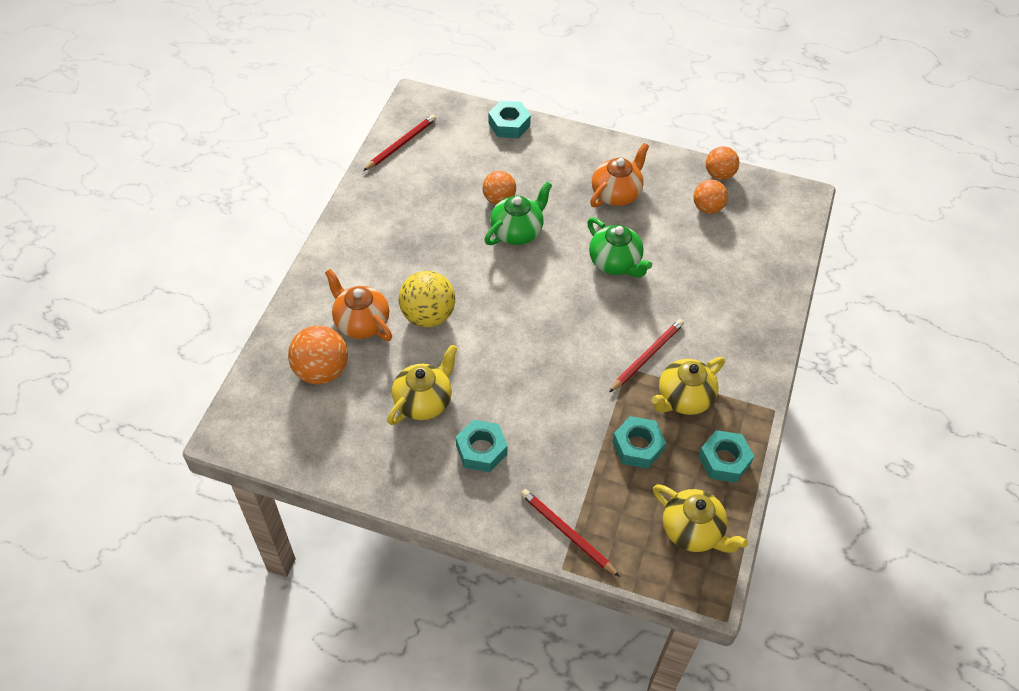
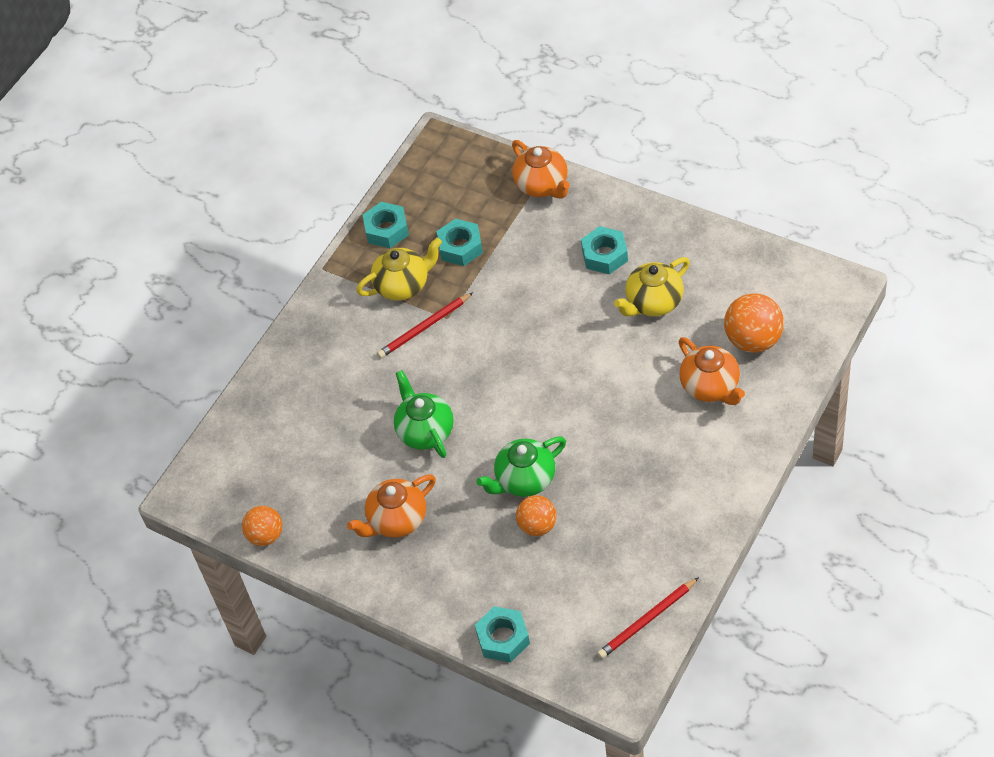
camera: 160 degrees left, 0 degrees up
(428, 315) = (639, 388): yellow ball -> none
(567, 533) = (542, 185): red pencil -> orange teapot
(692, 531) = (435, 179): yellow teapot -> none
(707, 208) = (298, 491): orange ball -> none

